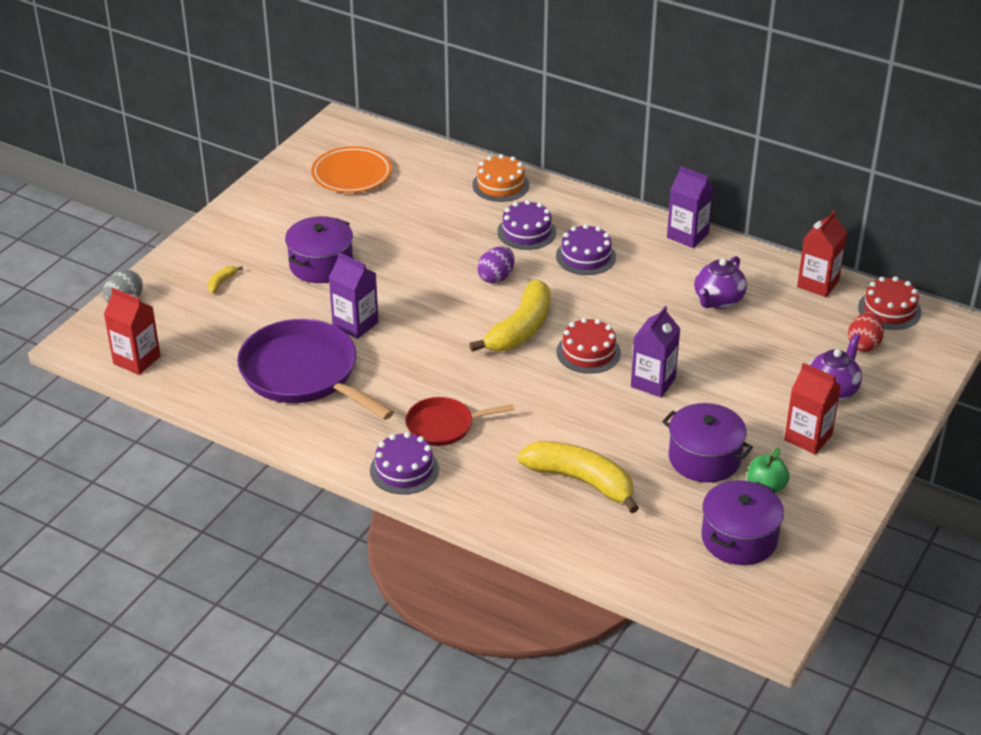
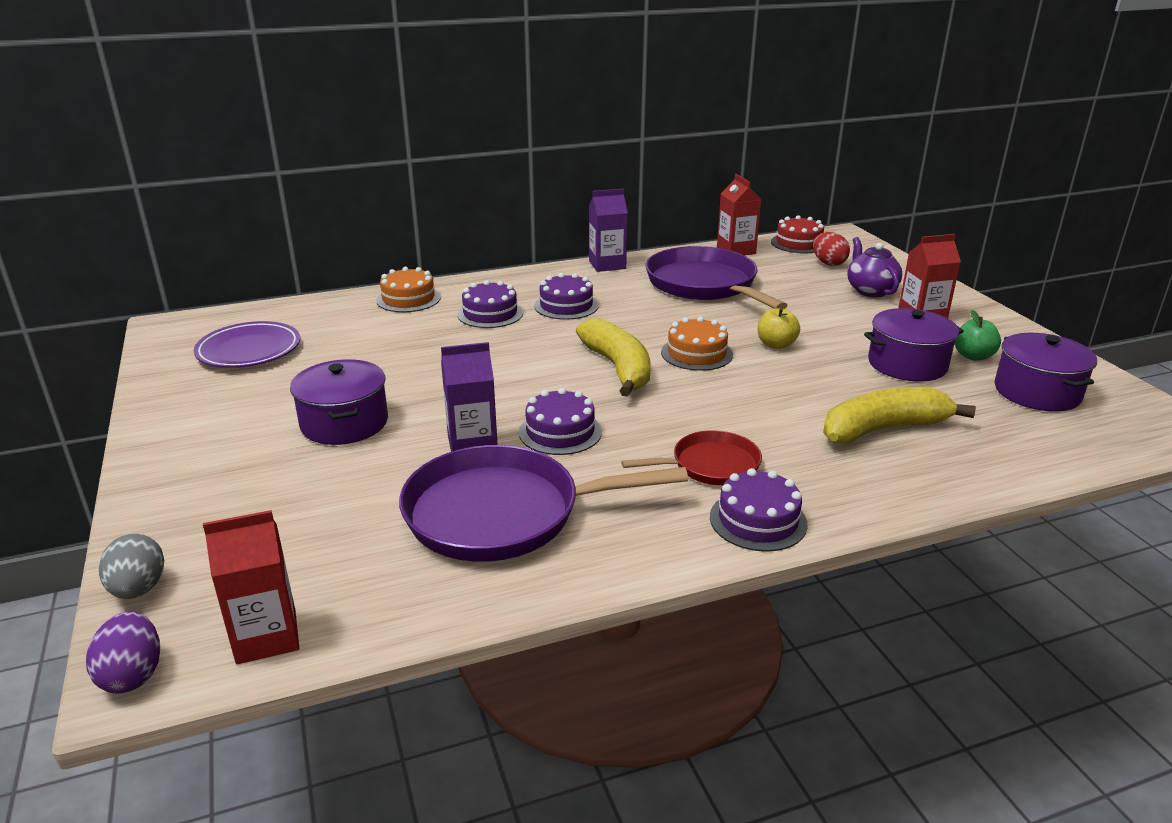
camera: 50 degrees left, 10 degrees down
(221, 282) = (251, 496): yellow banana -> none
(352, 174) = (249, 350): orange plate -> purple plate
(409, 348) = (560, 432): none -> purple cake
(443, 426) = (711, 465): red pan -> red pan turned 135 degrees counterclockwise
(496, 277) = (527, 349): purple egg -> purple egg (133, 675)
(588, 352) = (696, 353): red cake -> orange cake
(653, 382) = (776, 345): purple carton -> yellow apple
(718, 300) = (704, 284): purple teapot -> purple pan

